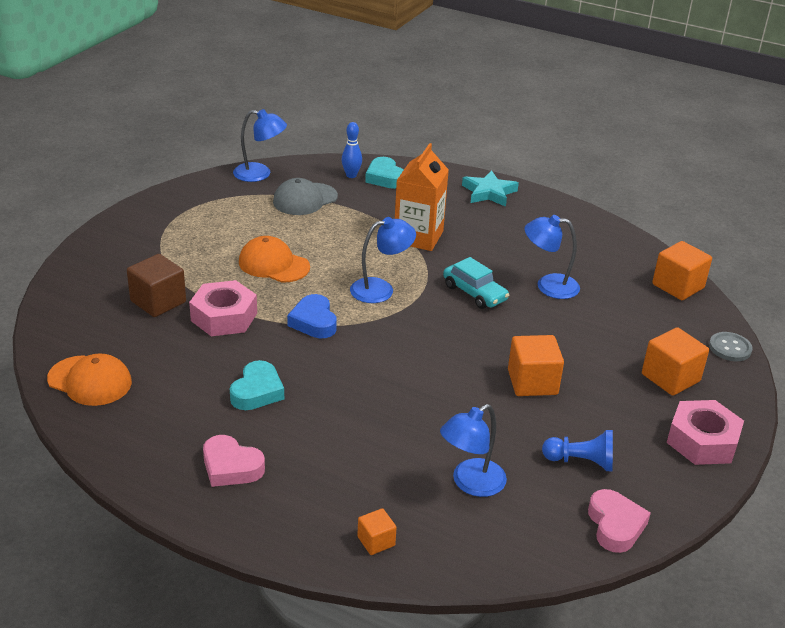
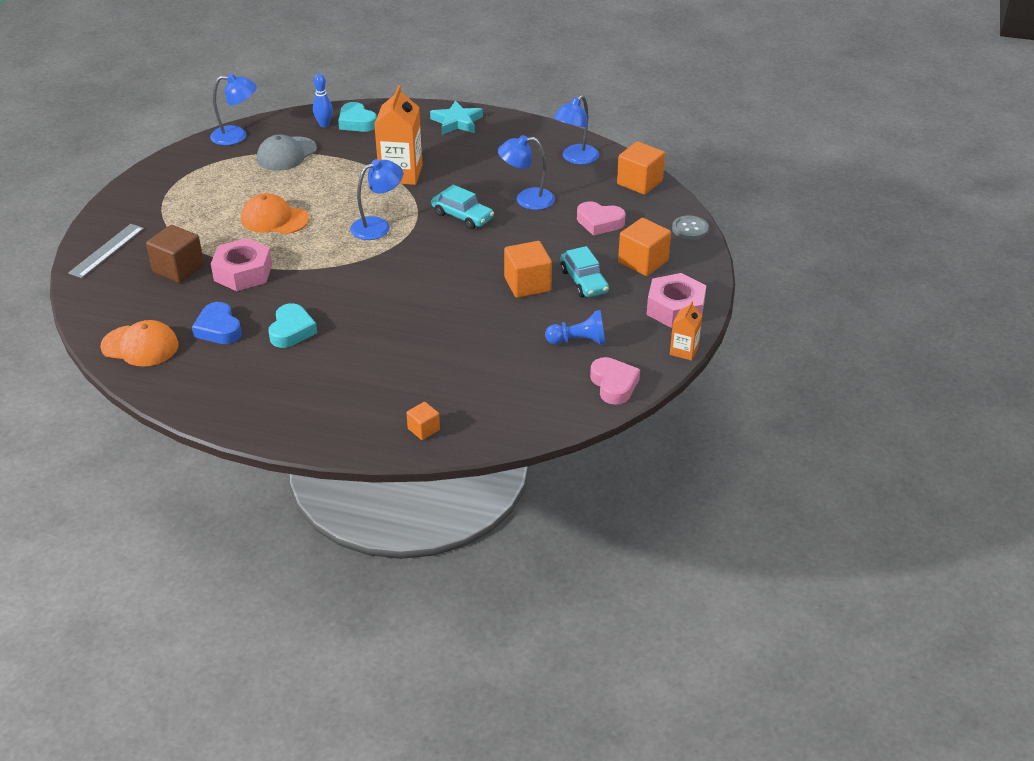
camera: 10 degrees left, 5 degrees up
(92, 270) = (106, 250): none -> grey ruler
(231, 467) = (287, 394): pink heart -> pink heart (599, 222)
(314, 322) = (325, 264): blue heart -> blue heart (218, 329)
(470, 483) = (491, 373): blue lamp -> blue lamp (575, 158)
(598, 389) = (584, 281): none -> turquoise car
(707, 496) = (684, 351): none -> orange carton

